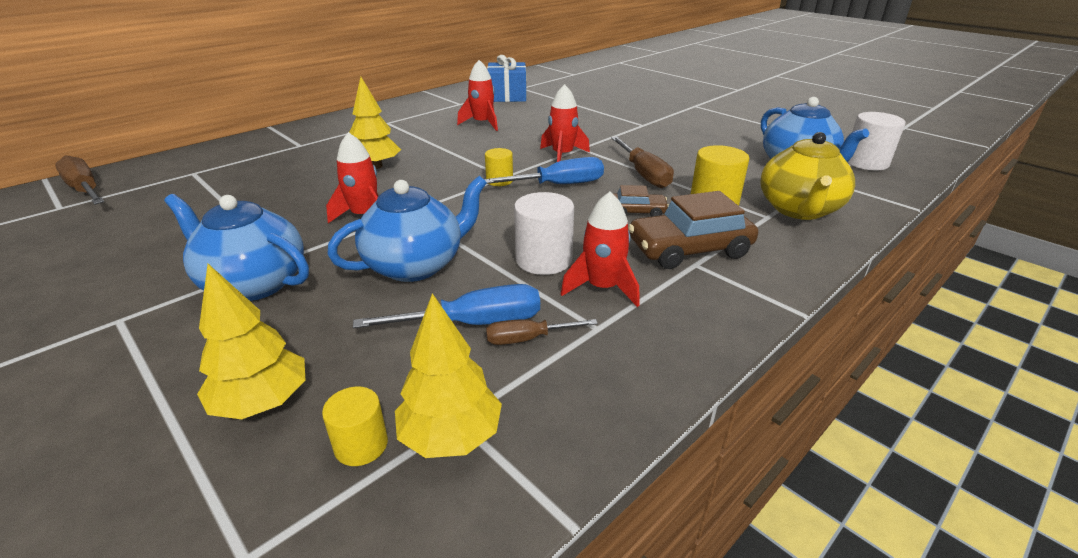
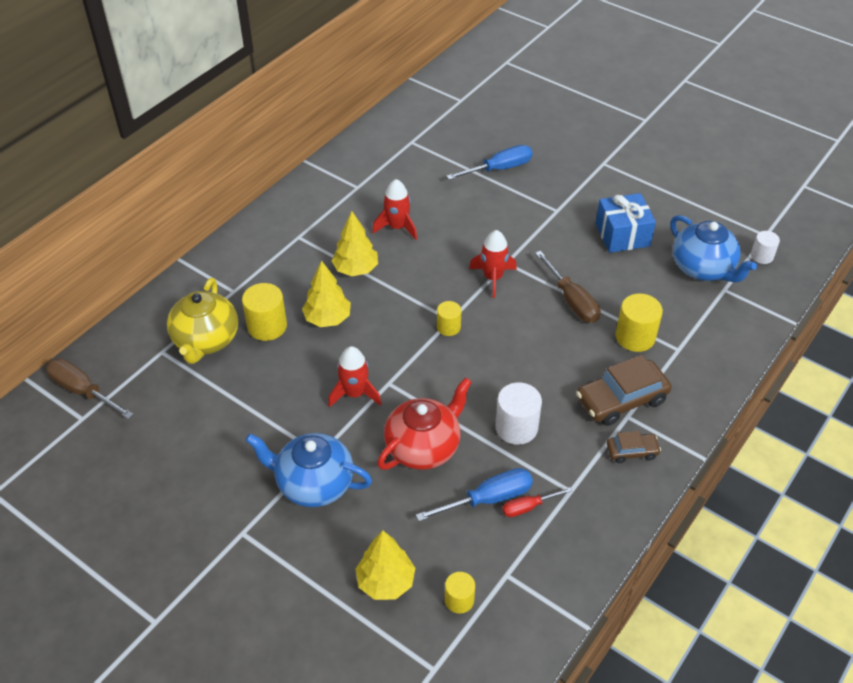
camera: 10 degrees left, 15 degrees up
(312, 166) = (267, 326): none -> yellow cylinder
(416, 265) = (423, 447): blue teapot -> red teapot
(451, 436) = (507, 586): yellow tree -> yellow tree (356, 269)
(507, 96) = (402, 164): blue gift -> blue gift (622, 235)
(528, 339) = (528, 507): brown screwdriver -> red screwdriver
(558, 185) = (501, 327): blue screwdriver -> blue screwdriver (499, 169)
(602, 288) = (566, 451): red rocket -> none
(637, 212) = (575, 357): brown car -> brown car (632, 451)
(799, 209) = (702, 336): yellow teapot -> yellow teapot (206, 340)
(866, 162) = (762, 256): white cylinder -> white cylinder, size x0.61

